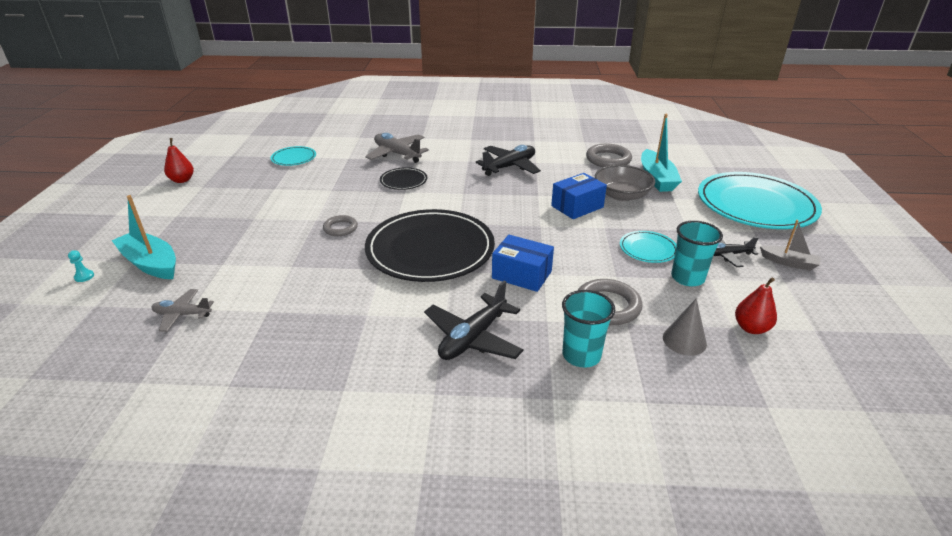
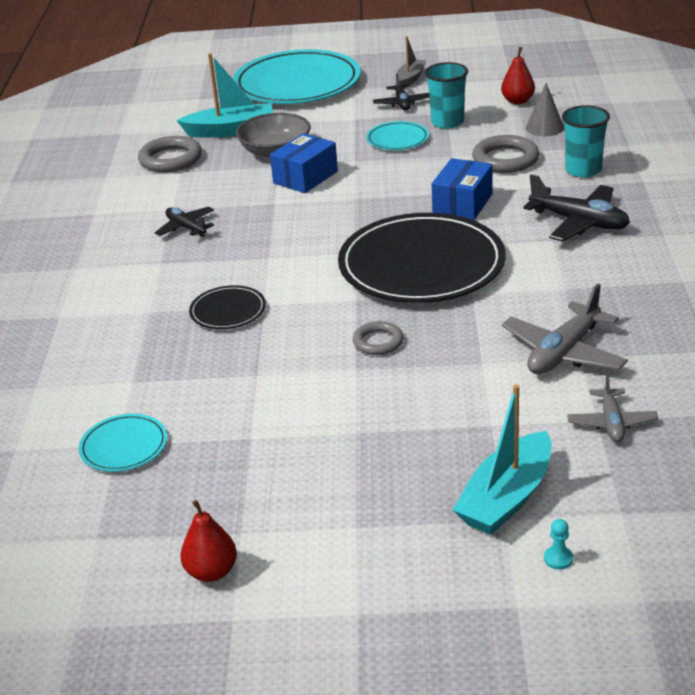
camera: 90 degrees left, 0 degrees up
(397, 154) = (124, 332): grey plane -> grey plane (563, 352)
(509, 167) = (186, 228): black plane -> black plane, size x0.61
(577, 206) = (305, 177): blue box -> blue box turned 75 degrees clockwise

